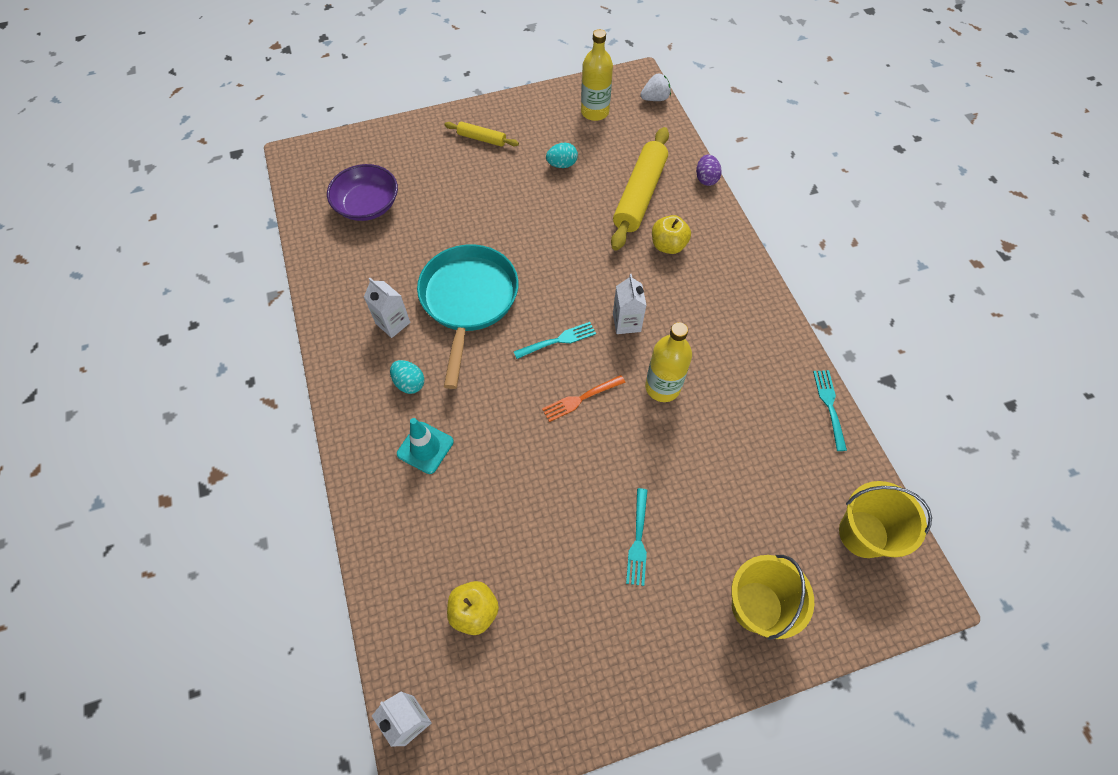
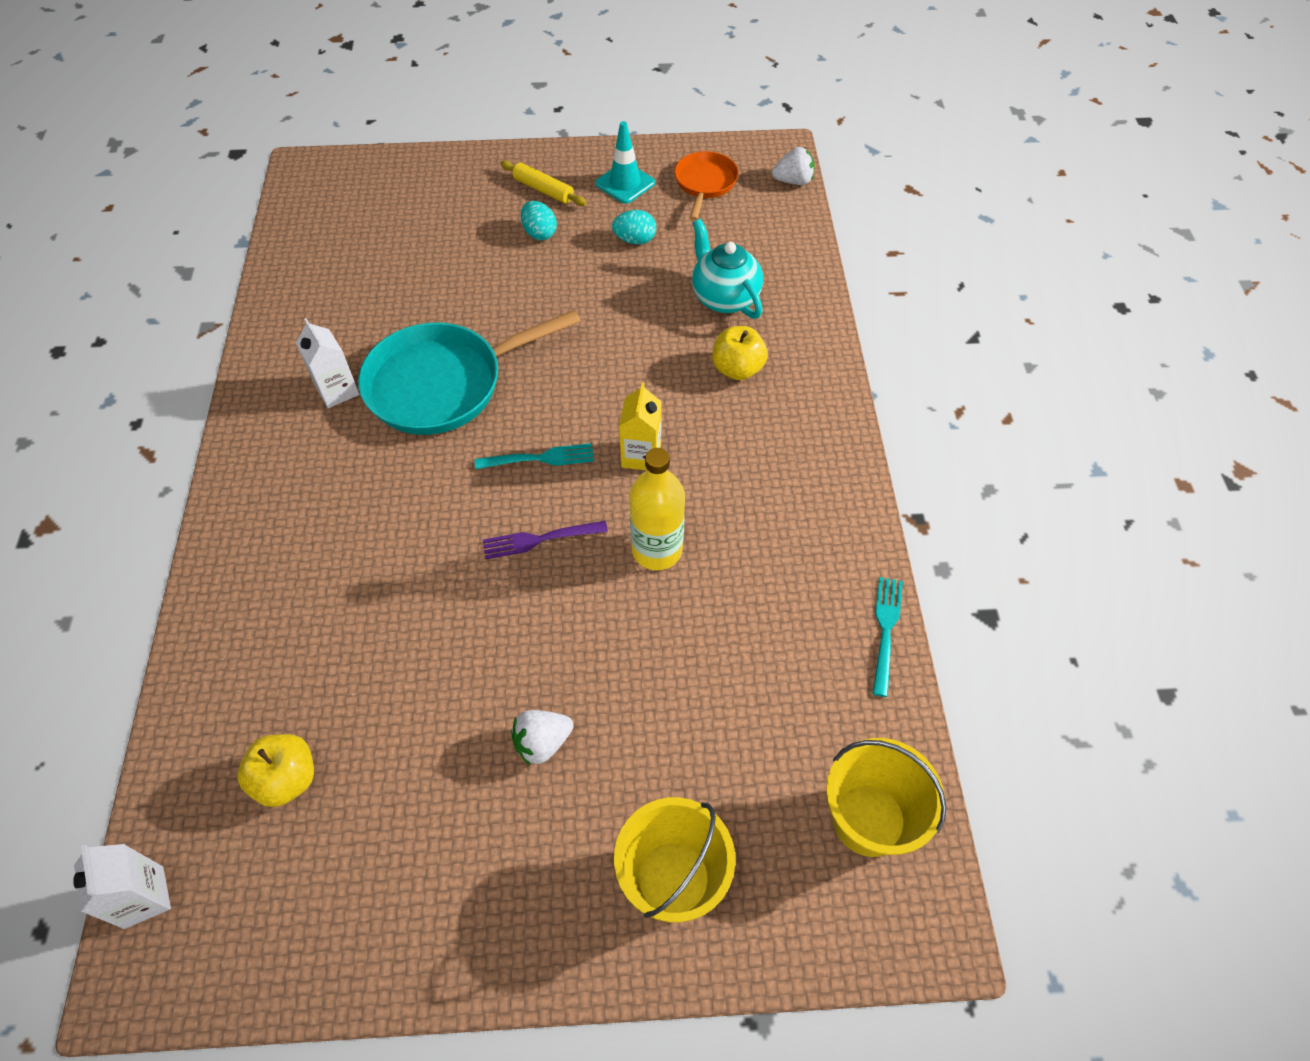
camera: 15 degrees right, 5 degrees down
(367, 205) = (366, 242): purple bowl -> none
(409, 383) = (326, 469): turquoise egg -> turquoise egg (539, 233)
(425, 448) = (312, 554): turquoise traffic cone -> turquoise traffic cone (625, 183)
(468, 301) = (444, 384): turquoise pan -> turquoise pan turned 135 degrees counterclockwise
(581, 398) = (540, 539): orange fork -> purple fork
(595, 112) = (705, 184): yellow bottle -> orange pan
(626, 322) = (641, 455): white carton -> yellow carton
(638, 539) = (542, 742): turquoise fork -> white strawberry
(640, 195) = (724, 298): yellow rolling pin -> turquoise teapot
(706, 179) = (824, 294): purple egg -> none

